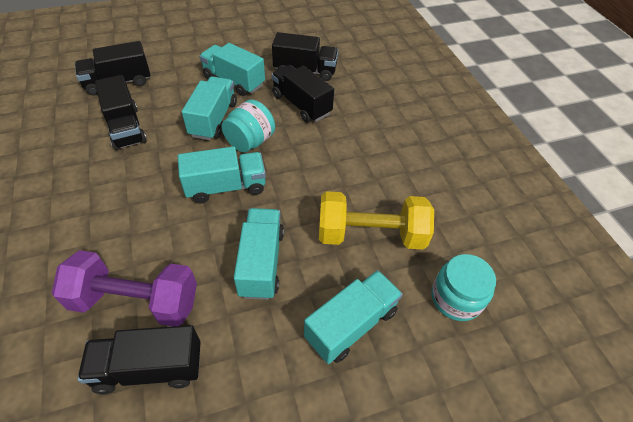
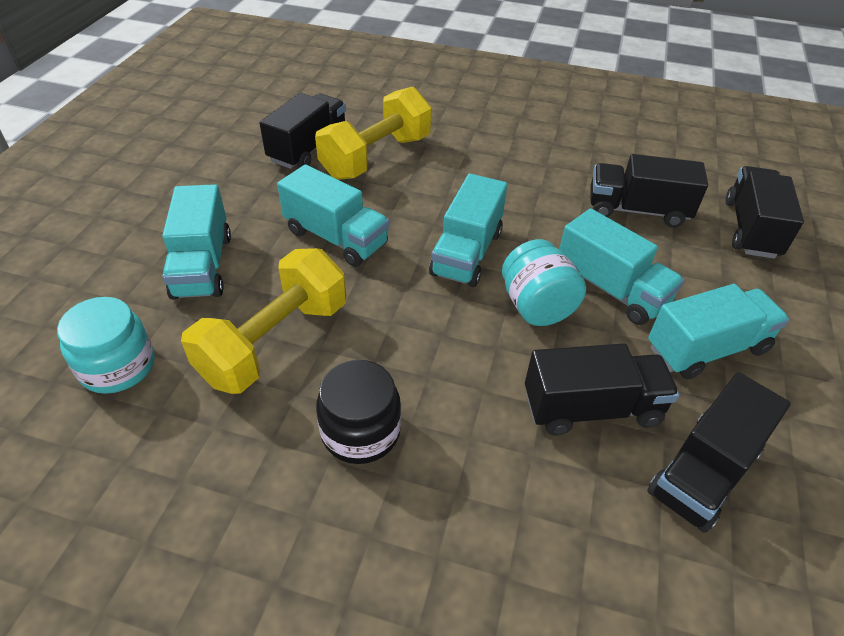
camera: 125 degrees right, 5 degrees down
(136, 301) = (376, 157): purple dumbbell -> yellow dumbbell
(384, 169) = (360, 431): none -> black jar

